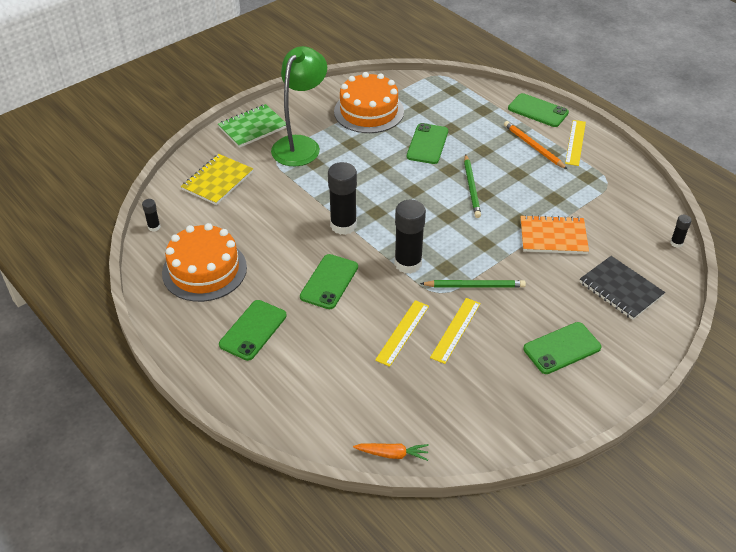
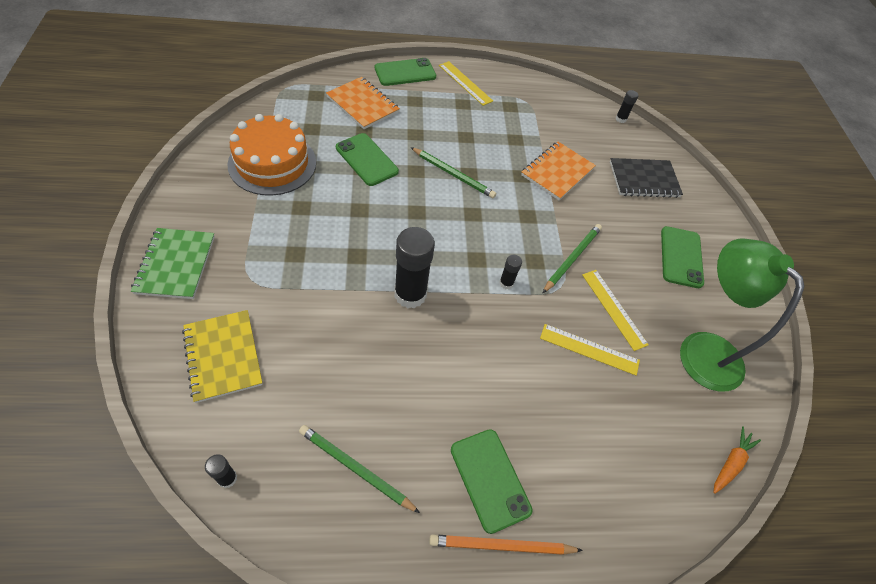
camera: 60 degrees left, 10 degrees up
(204, 270) = (355, 468): orange cake -> green pencil
(300, 145) = (255, 245): green lamp -> green lamp (701, 349)
(329, 282) = (477, 360): green phone -> none
(403, 332) = (589, 349): yellow ruler -> yellow ruler turned 45 degrees counterclockwise
(408, 263) = (506, 283): black glue stick -> black glue stick, size x0.46
(475, 112) = (362, 104): none -> orange notebook
(533, 146) = (444, 106): orange pencil -> orange pencil (501, 546)

